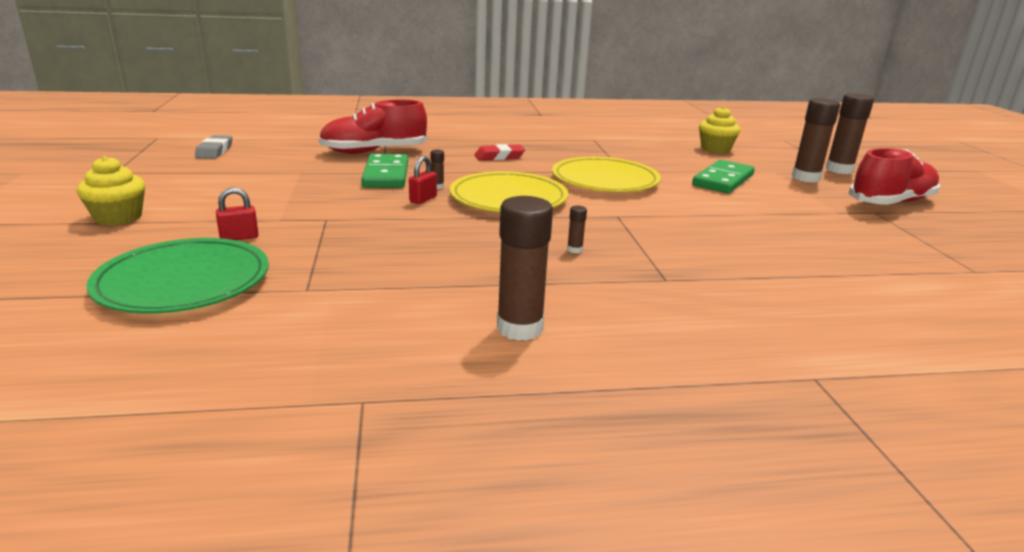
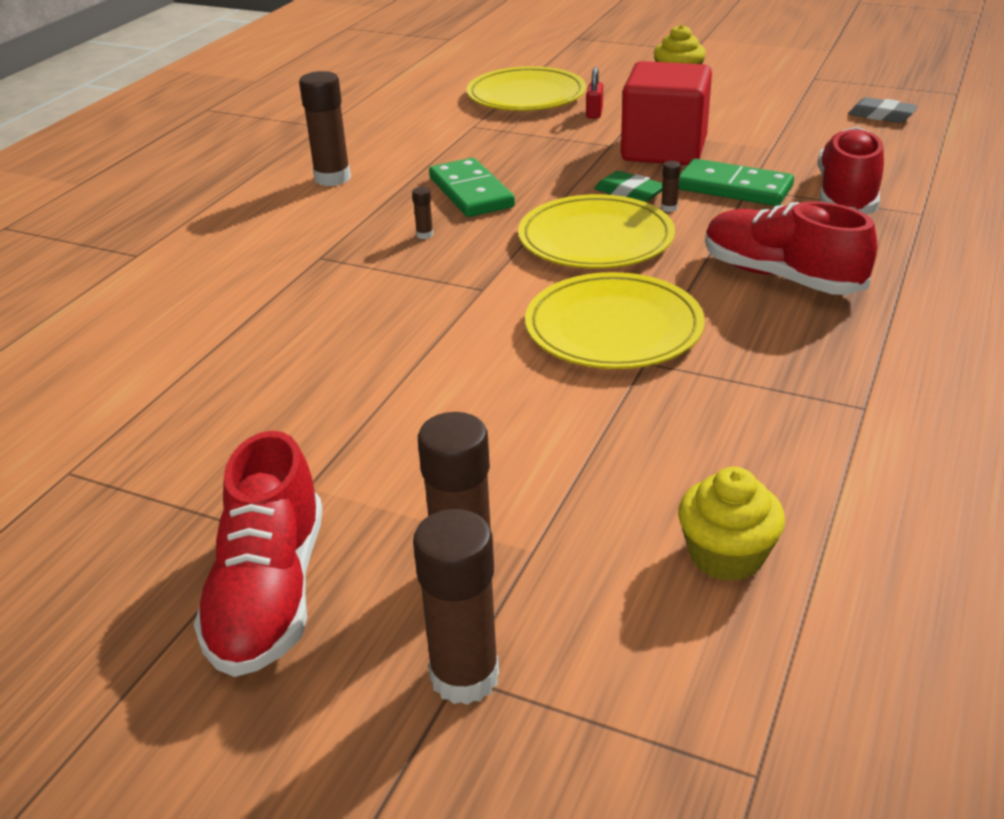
camera: 125 degrees right, 10 degrees up
(183, 282) = (526, 95): green plate -> yellow plate
(325, 200) = (664, 150): none -> red cube
(423, 199) = (629, 193): red padlock -> green eraser
(499, 157) = (781, 277): red eraser -> red shoe
(723, 180) = (531, 445): green domino -> green domino (471, 192)

